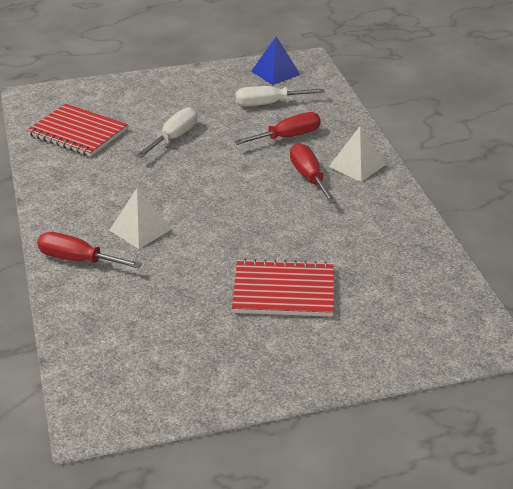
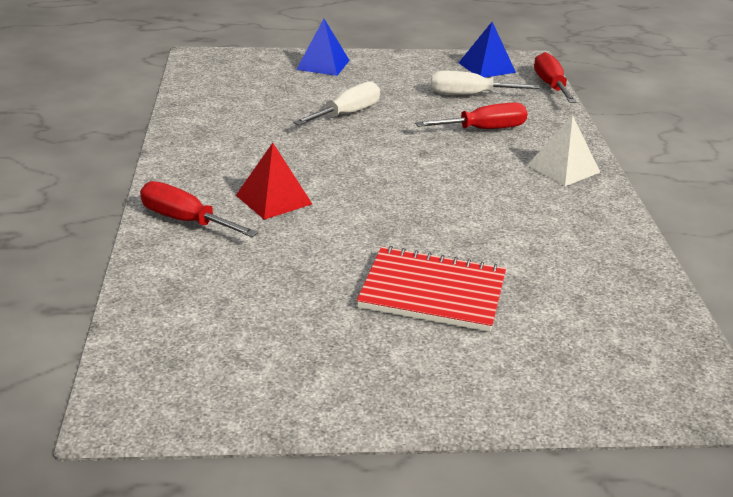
camera: 10 degrees right, 5 degrees down
(77, 132) = (238, 96): red notebook -> none
(138, 89) = (323, 65): none -> blue pyramid
(140, 229) = (274, 199): white pyramid -> red pyramid
(308, 177) = (499, 172): red screwdriver -> red screwdriver (551, 86)

